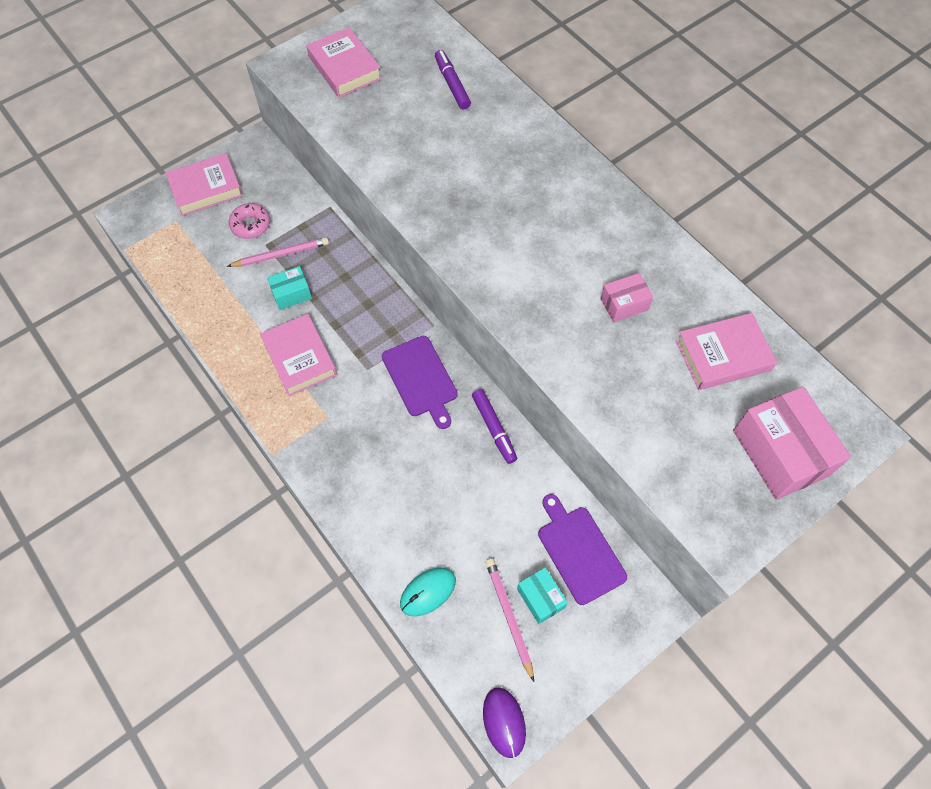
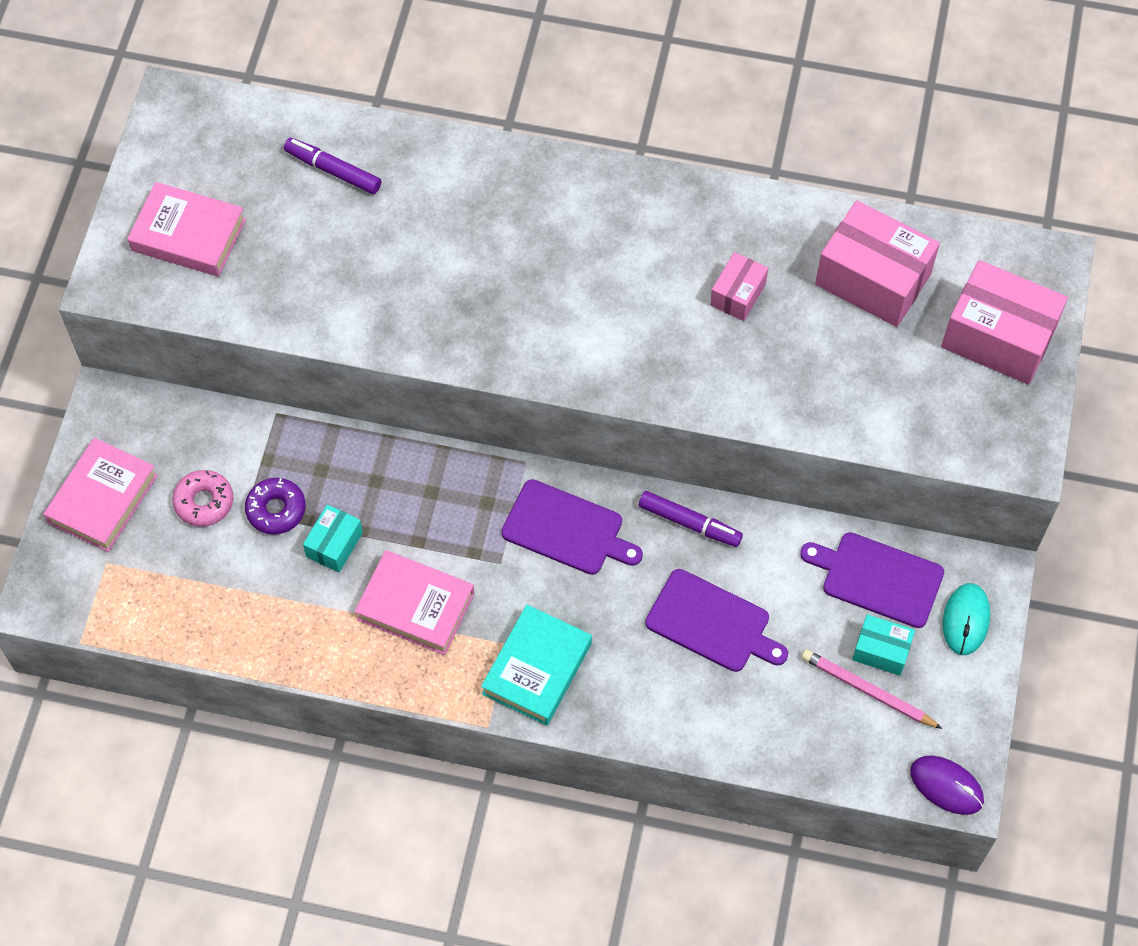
camera: 40 degrees left, 0 degrees up
(281, 254) = (276, 510): pink pencil -> purple donut
(329, 443) = (537, 668): none -> turquoise book
(428, 592) = (772, 730): turquoise mouse -> turquoise mouse (965, 620)
(452, 497) = (712, 623): none -> purple cutting board
(723, 355) = (872, 279): pink book -> pink box

